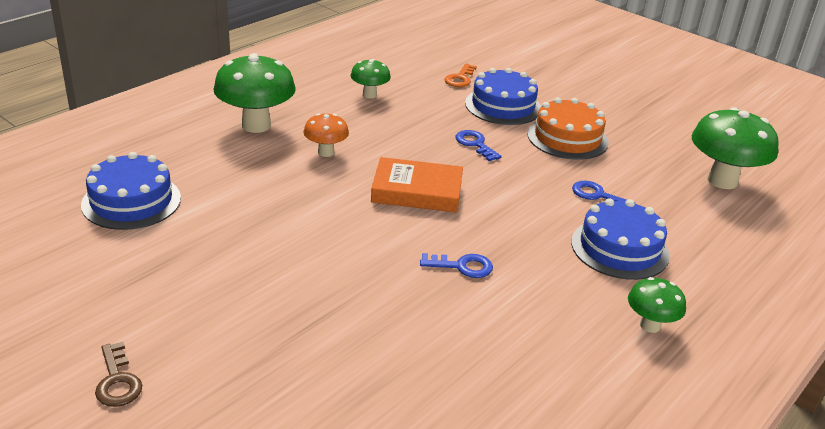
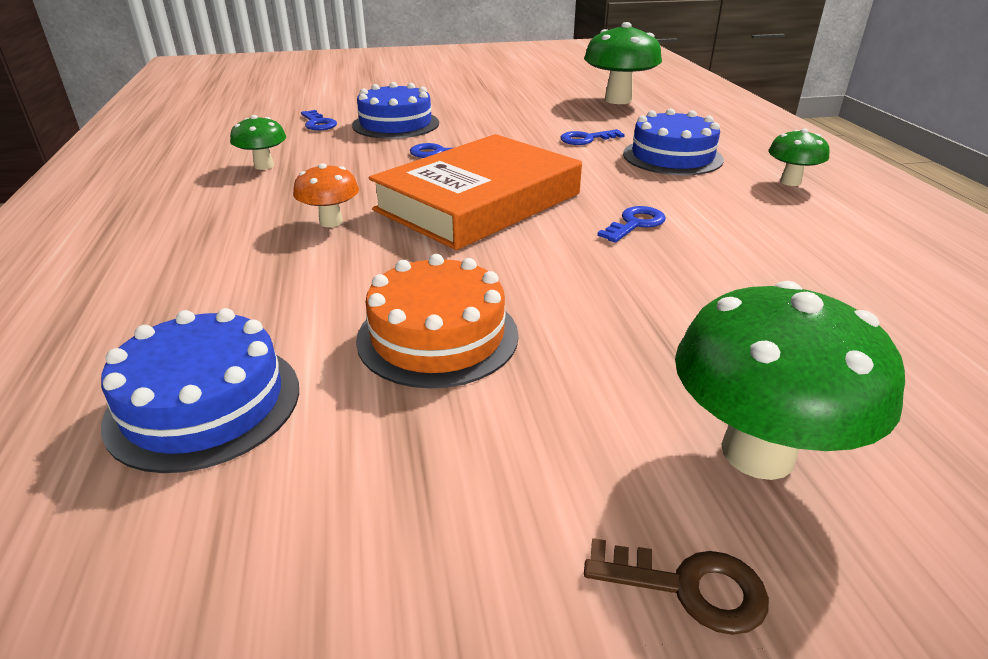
camera: 50 degrees left, 0 degrees up
(256, 125) = (197, 243): green mushroom -> green mushroom (757, 453)
(417, 191) = (478, 202): orange book -> orange book, size x1.63
(460, 78) = (318, 123): orange key -> blue key
(567, 138) = (486, 121): orange cake -> orange cake (437, 336)

